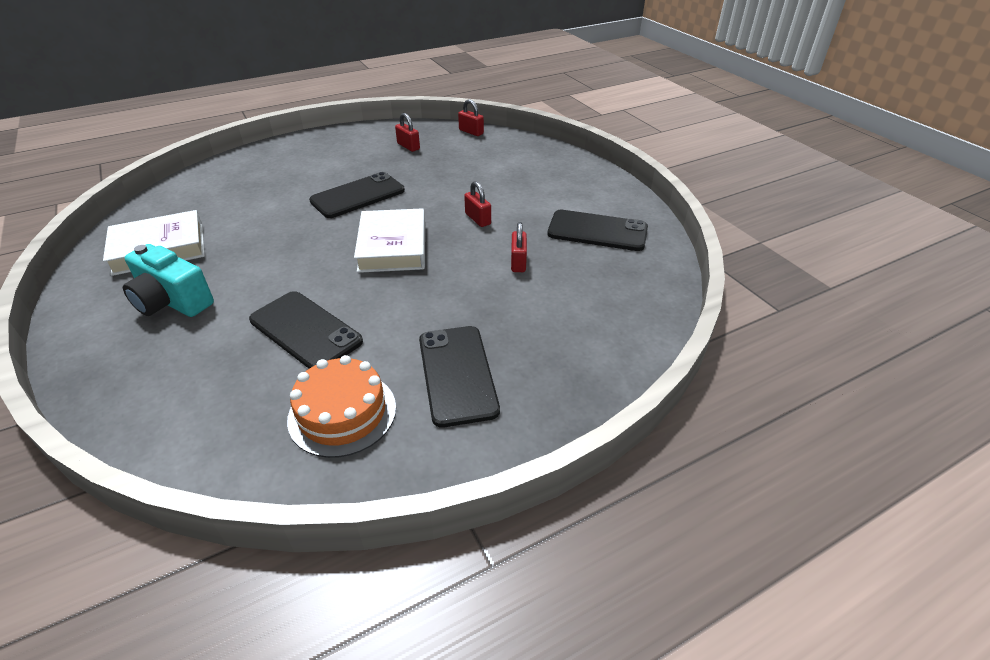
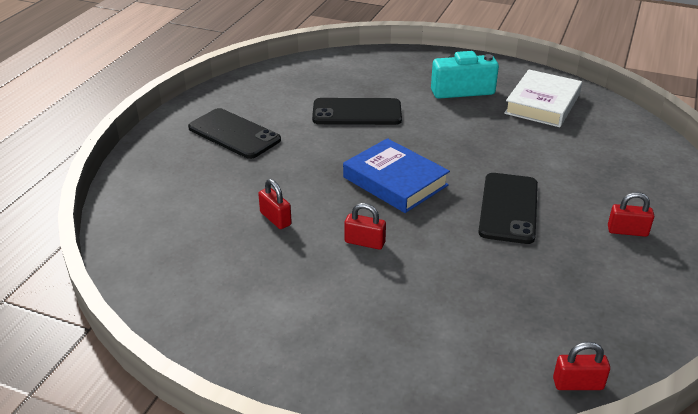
camera: 140 degrees right, 5 degrees down
(342, 413) = (275, 96): orange cake -> none
(392, 246) = (395, 181): white book -> blue book
(408, 146) = (593, 301): red padlock -> red padlock (627, 231)
(597, 231) = (232, 291): black phone -> none

